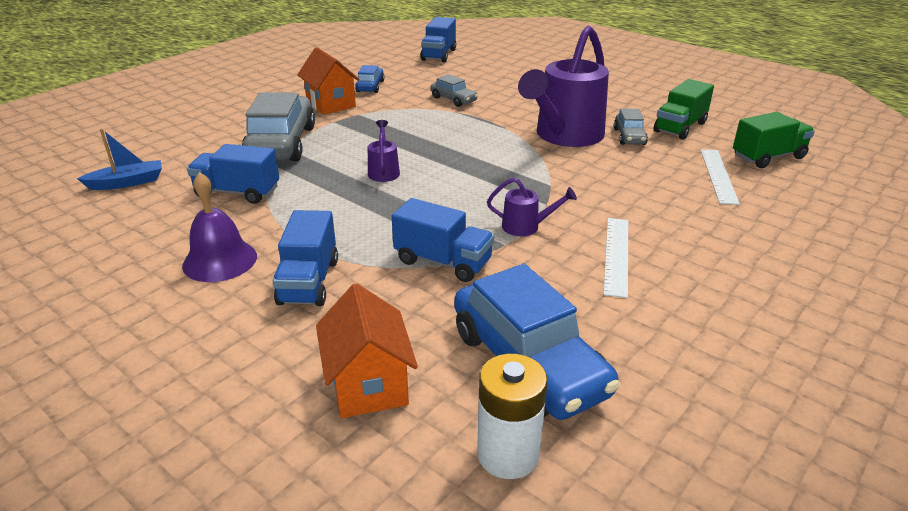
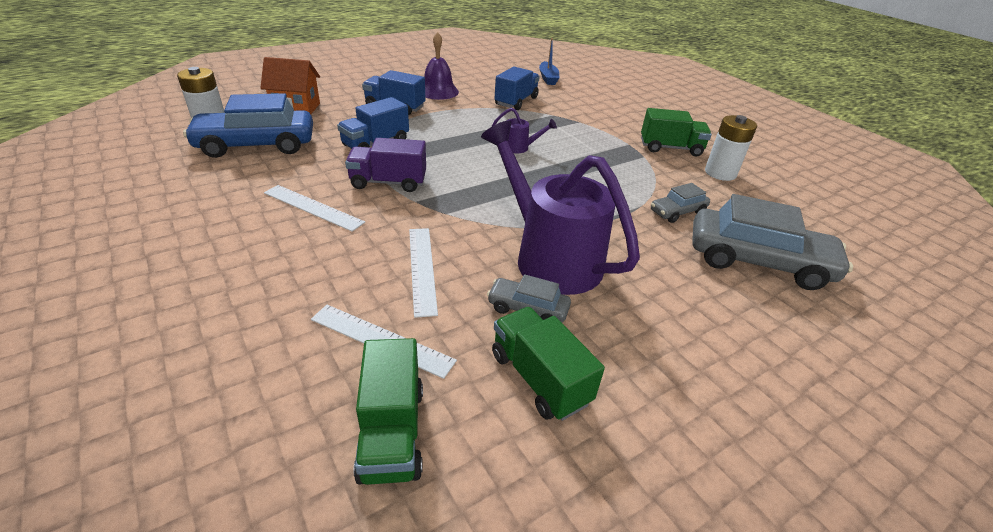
camera: 105 degrees right, 5 degrees up
(281, 143) = (588, 121): grey car -> grey car (758, 261)
(331, 104) = (670, 148): orange house -> green truck
(370, 86) = (720, 173): blue car -> white battery
(439, 55) = (851, 238): blue truck -> none
(526, 227) = (388, 182): purple watering can -> purple truck
(635, 178) = (422, 269): none -> white ruler

